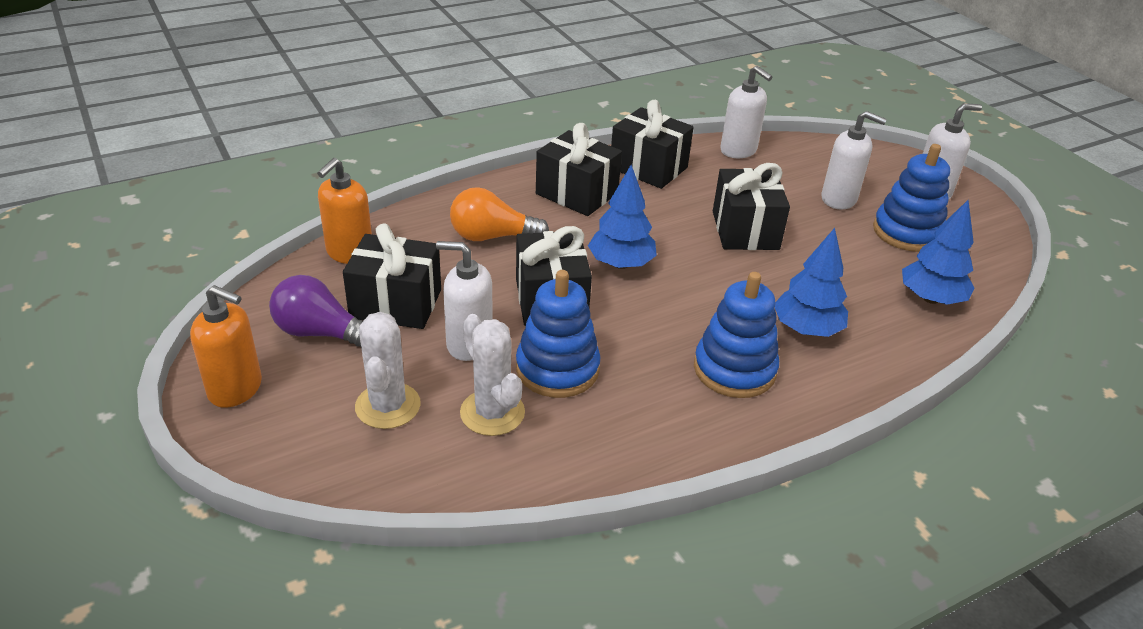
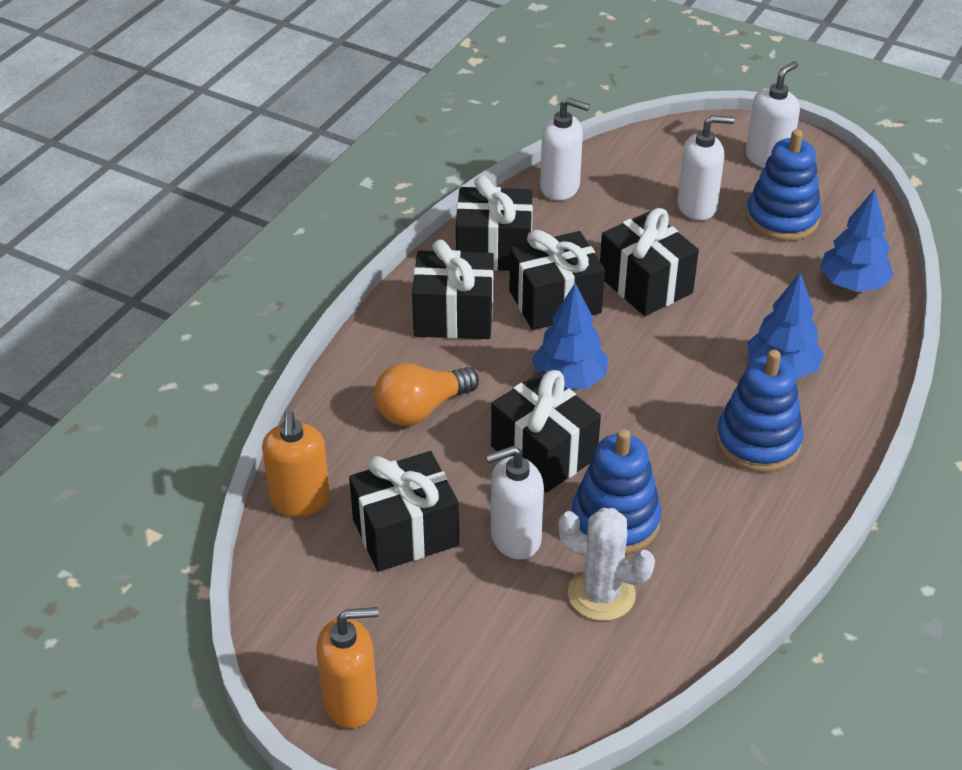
camera: 30 degrees left, 5 degrees up
(320, 333) = (367, 602): purple light bulb -> none
(388, 406) = (506, 639): white cactus -> none
(661, 214) = (555, 302): none -> black gift

